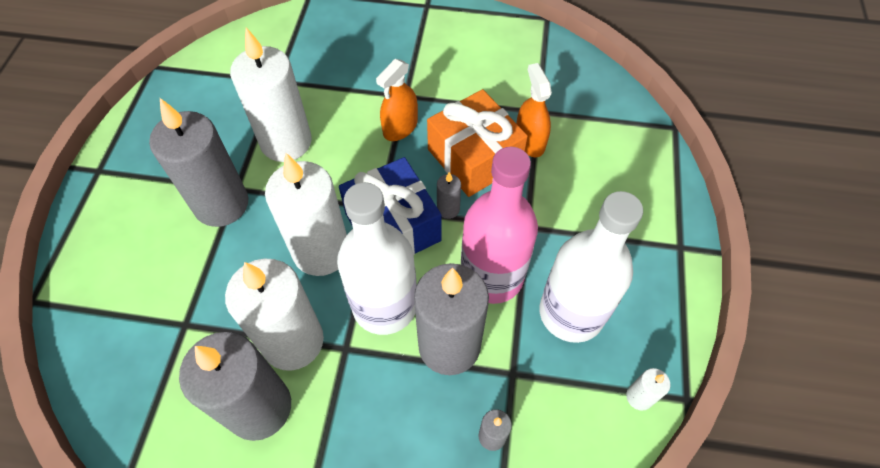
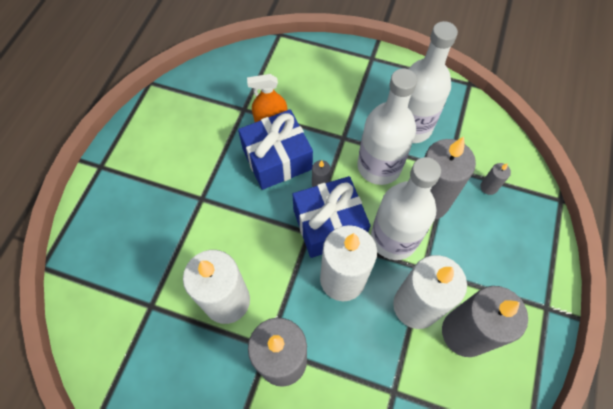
camera: 80 degrees left, 5 degrees up
(400, 127) = (234, 207): orange spray bottle -> none
(474, 157) = (277, 159): orange gift -> blue gift
(492, 276) = (379, 166): pink bottle -> white bottle
(639, 397) = (467, 105): white candle -> none

